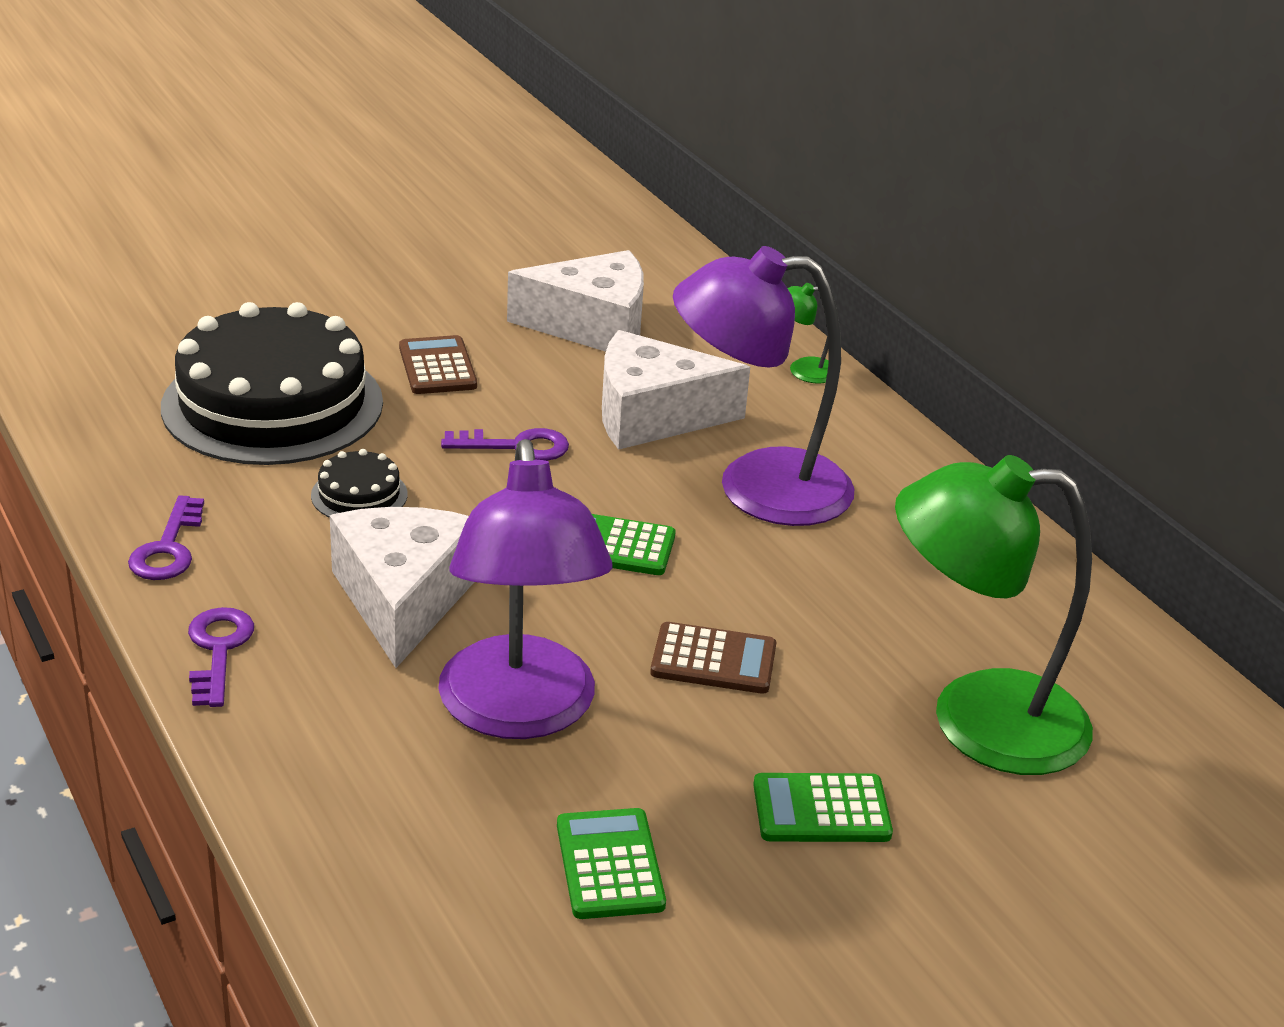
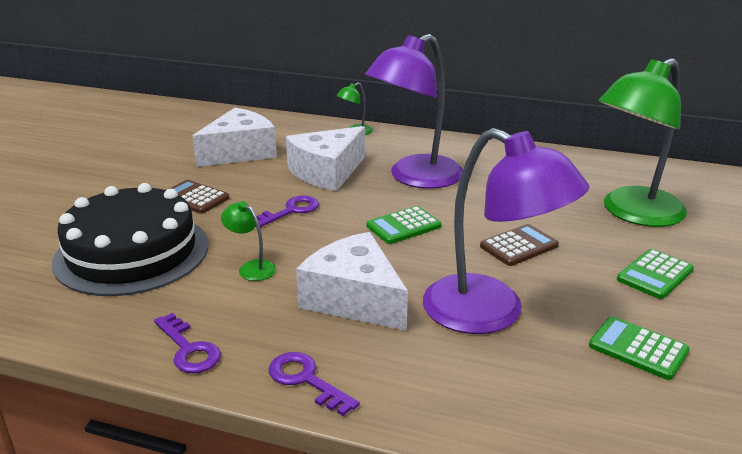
camera: 40 degrees left, 5 degrees down
(359, 495) = (251, 268): black cake -> green lamp

